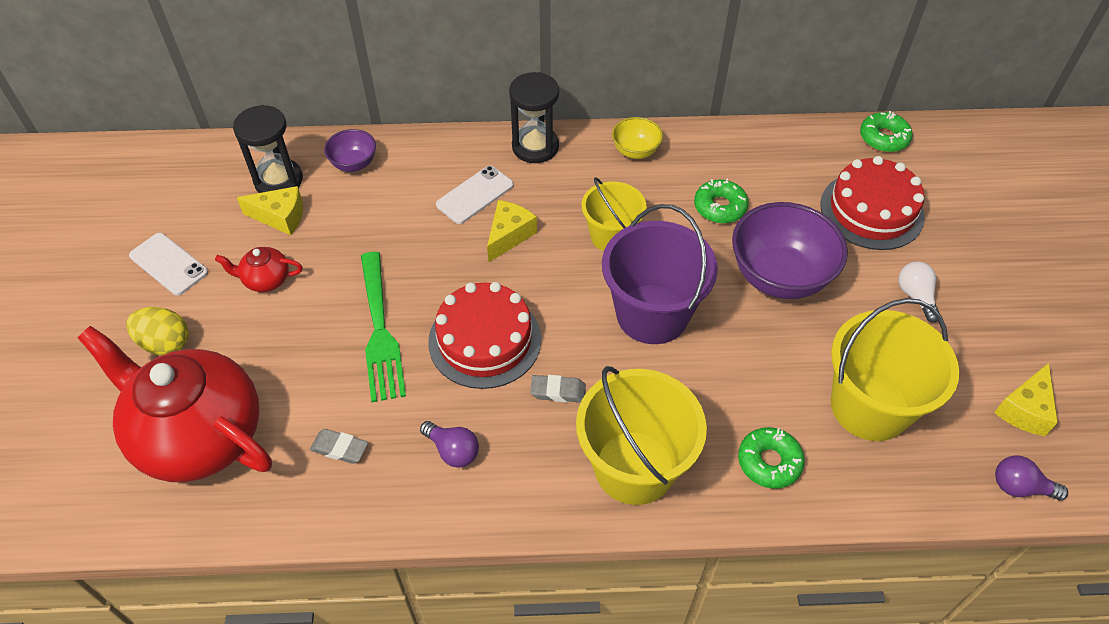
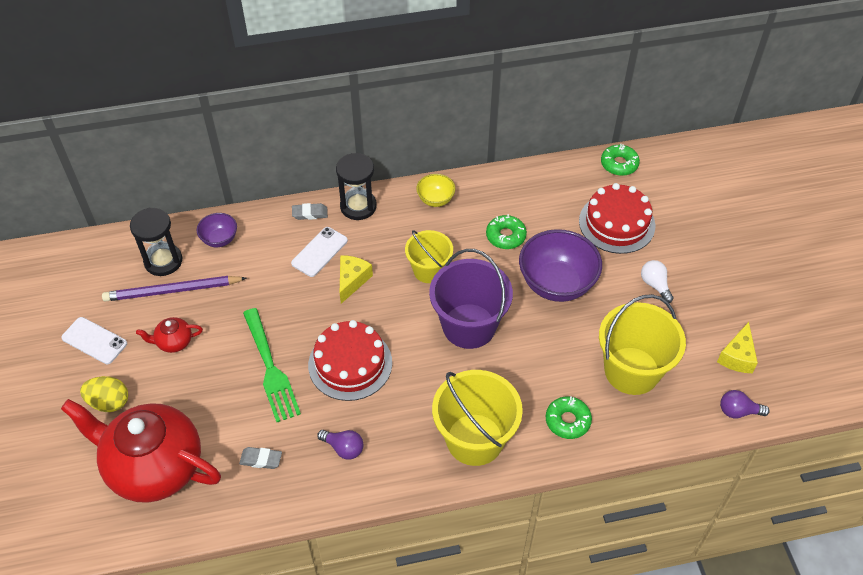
camera: 10 degrees left, 0 degrees up
(280, 217) = (172, 291): yellow cheese -> purple pencil
(558, 391) = (411, 393): grey eraser -> grey eraser (310, 213)

